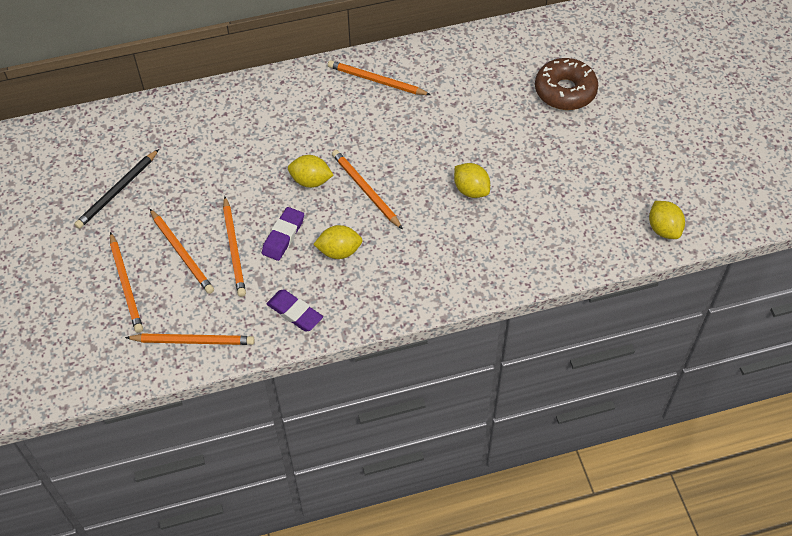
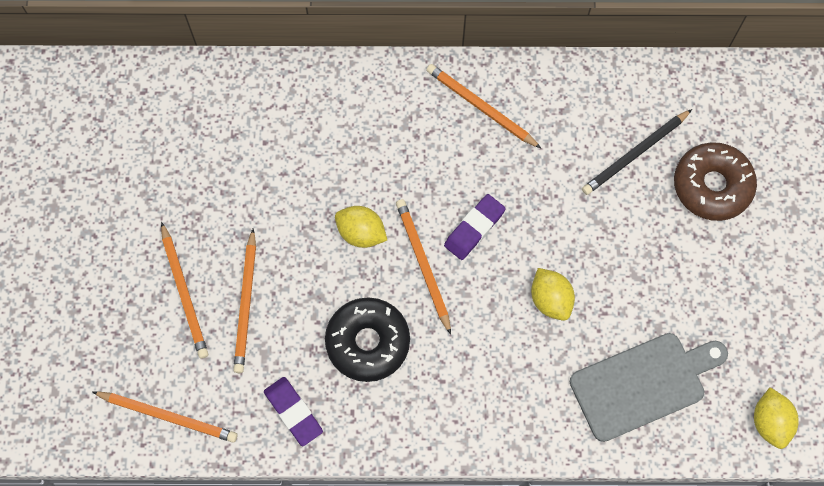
camera: 15 degrees right, 15 degrees up
(117, 191) = (131, 185): black pencil -> black pencil (635, 154)
(126, 284) = (111, 318): orange pencil -> none
(283, 236) = (308, 302): purple eraser -> purple eraser (474, 228)
(339, 251) = (368, 342): yellow lemon -> black donut
(560, 228) = (643, 384): none -> grey cutting board

